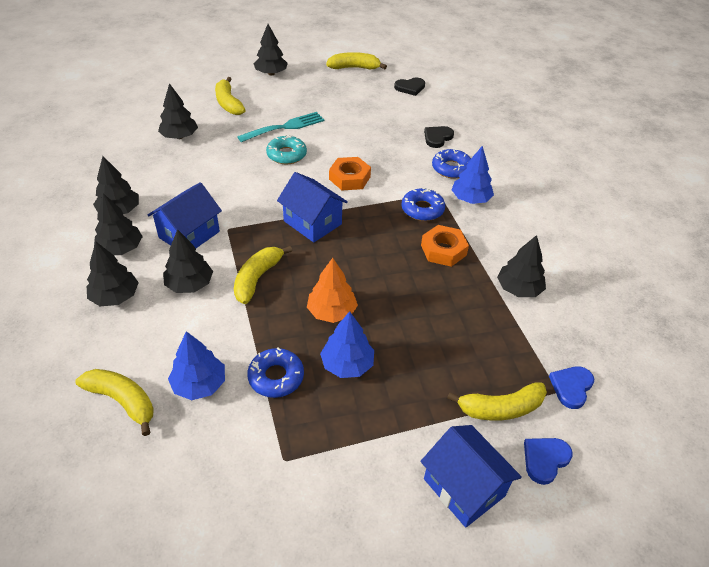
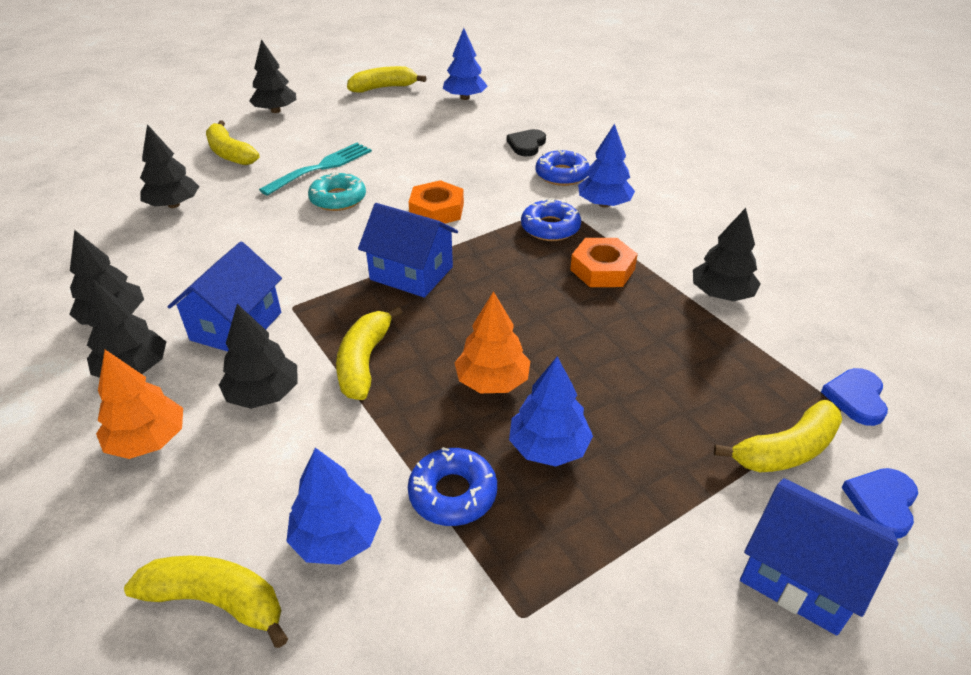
camera: 15 degrees left, 5 degrees down
(115, 297) = (148, 440): black tree -> orange tree
(410, 88) = (465, 98): black heart -> blue tree

